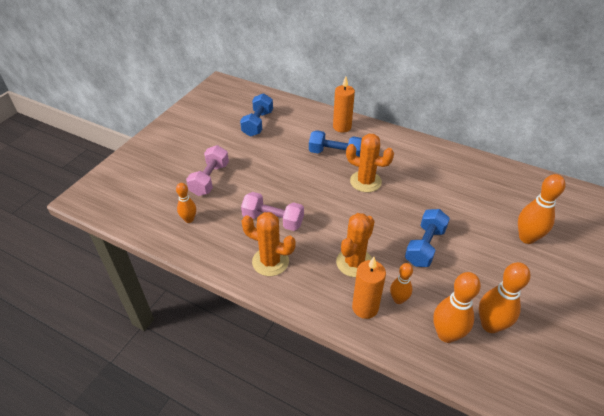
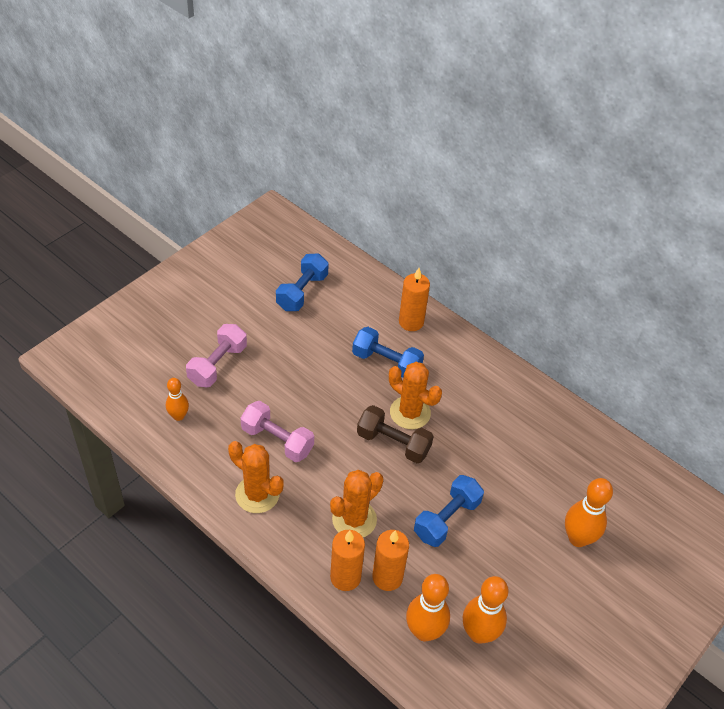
camera: 10 degrees right, 5 degrees up
(362, 204) = (393, 443): none -> brown dumbbell
(398, 299) = (387, 577): orange bowling pin -> orange candle

